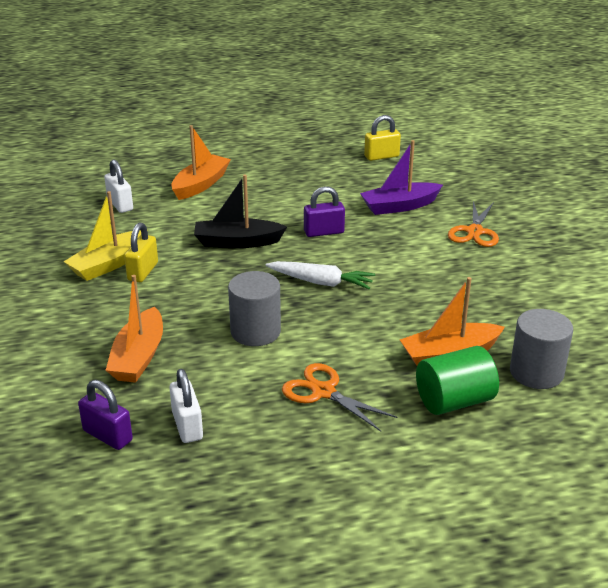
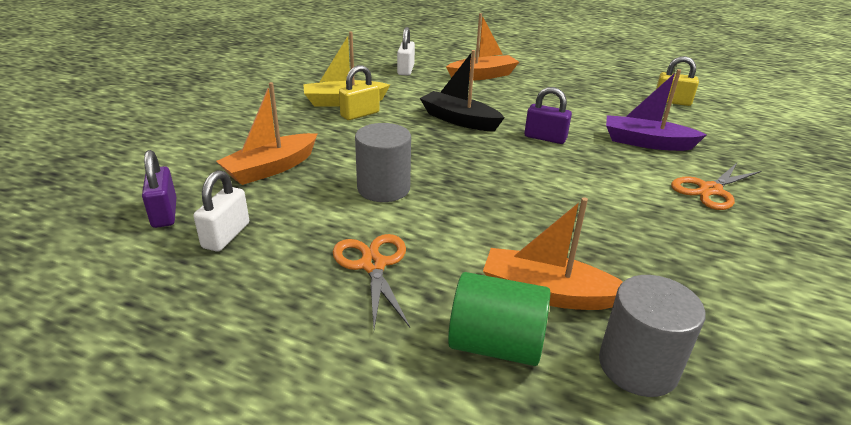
camera: 35 degrees right, 0 degrees up
(321, 282) = (492, 174): white carrot -> none

